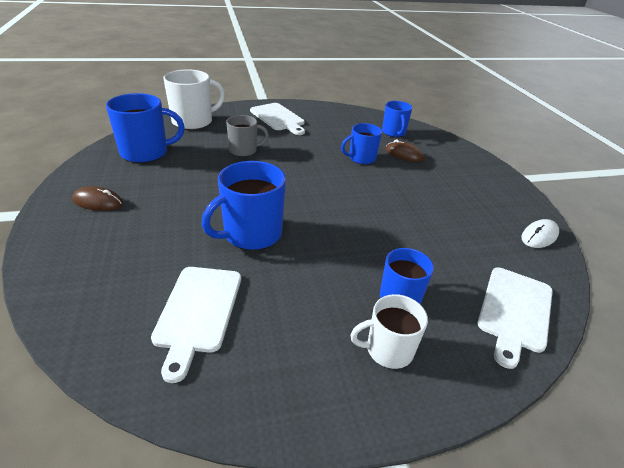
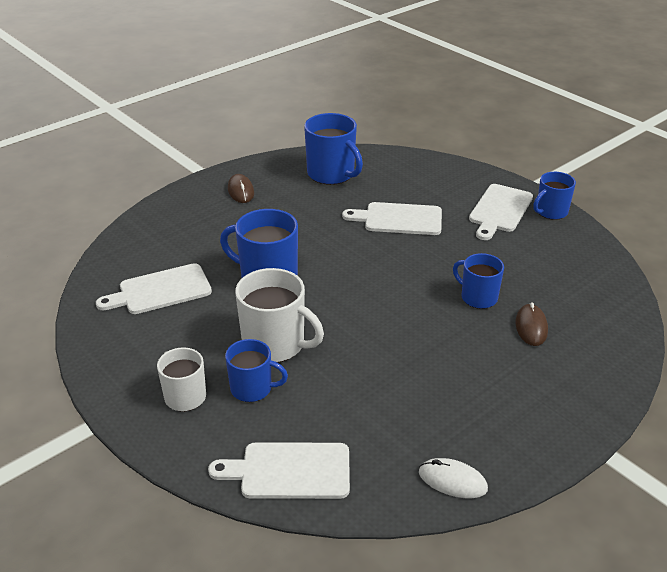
camera: 65 degrees right, 0 degrees up
(193, 121) = (419, 168): white mug -> white mug (275, 344)
(244, 150) = (399, 219): grey mug -> white cutting board
(394, 133) = (584, 304): blue mug -> blue mug (551, 212)

